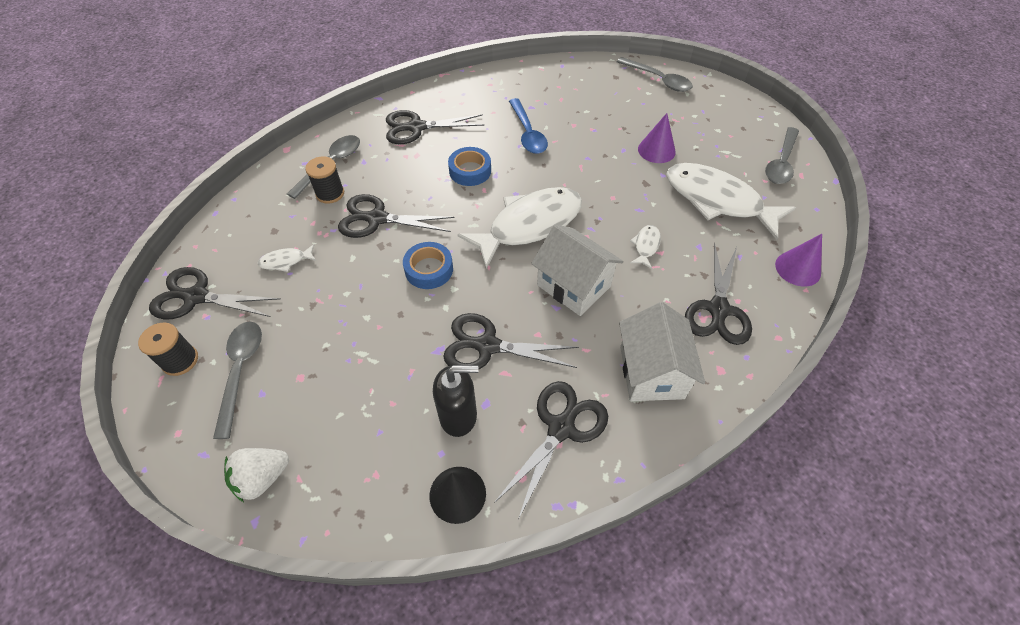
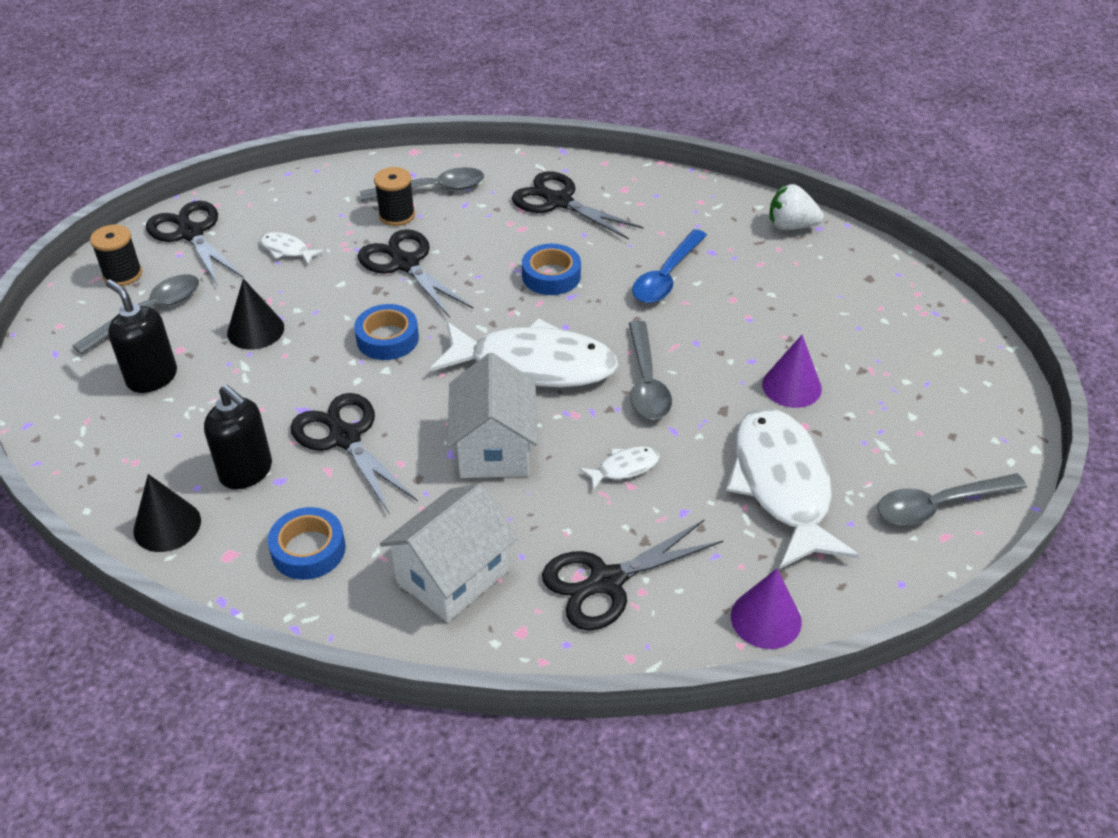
camera: 45 degrees right, 10 degrees down
(262, 478) = (67, 400): white strawberry -> white strawberry (791, 226)
(307, 411) = (152, 377): none -> black soap dispenser
(337, 325) = (255, 330): none -> black cone
(561, 428) = (308, 550): black scissors -> blue tape
(658, 80) = (922, 314): grey spoon -> grey spoon (646, 382)

